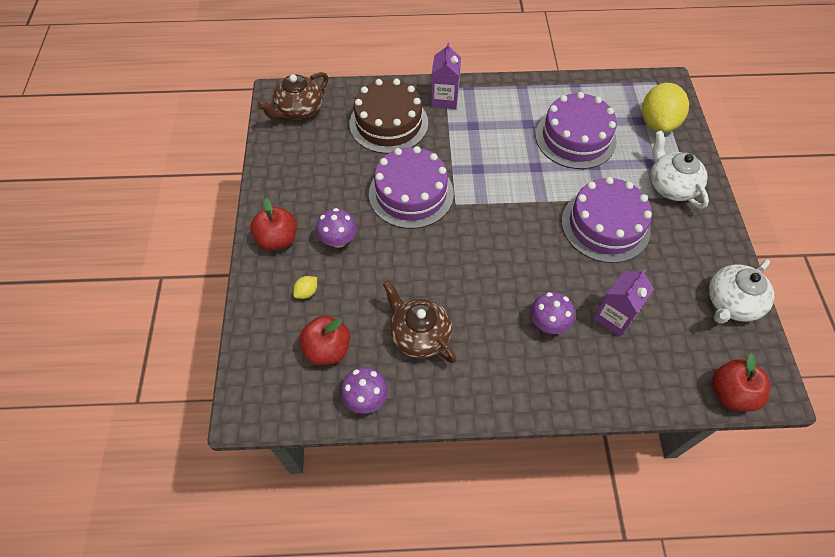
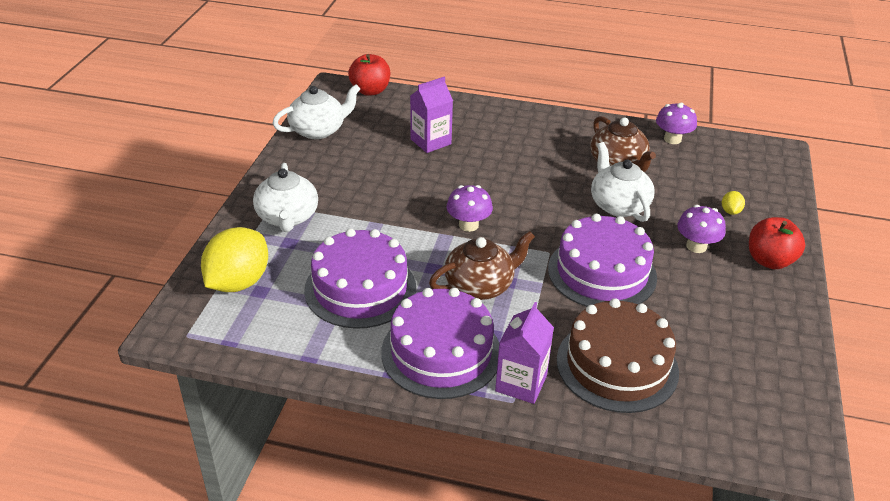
camera: 165 degrees left, 20 degrees down
(299, 110) = (762, 418): brown teapot -> brown teapot (480, 285)
(307, 292) = (730, 211): yellow lemon -> yellow lemon turned 45 degrees counterclockwise
(327, 349) = (707, 171): red apple -> none
(410, 273) = (618, 205): none -> white teapot
(548, 323) = (494, 149): purple mushroom -> purple mushroom (468, 225)
(605, 225) = (390, 200): purple cake -> purple cake (441, 352)

